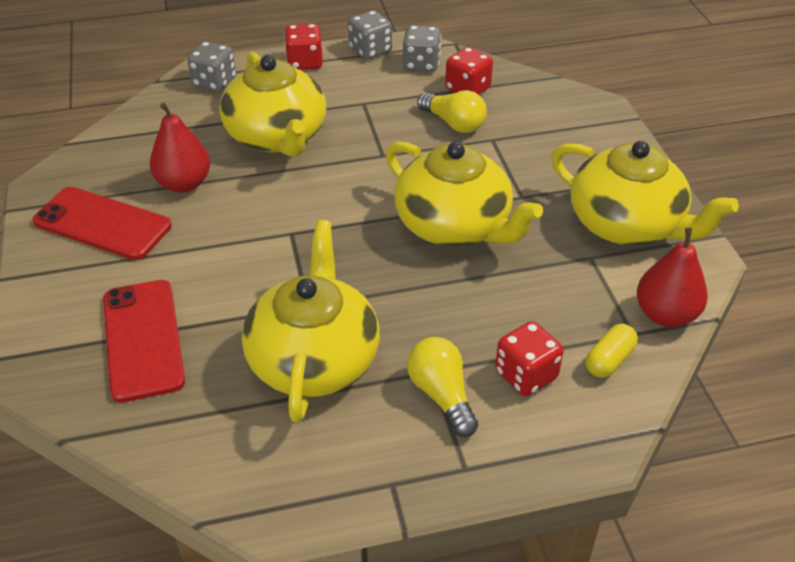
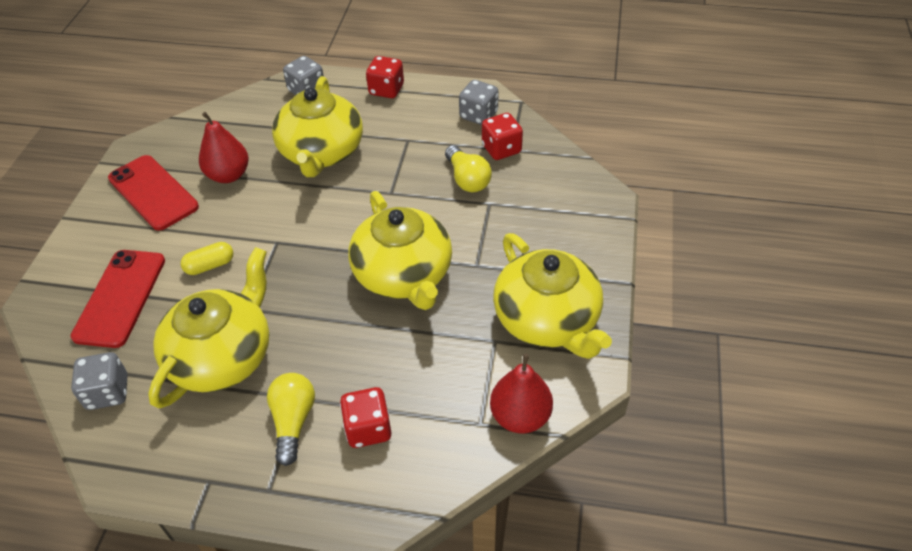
camera: 25 degrees right, 5 degrees up
(370, 50) = (445, 91): grey dice -> grey dice (108, 392)
(609, 360) = (443, 440): yellow capsule -> yellow capsule (210, 265)

